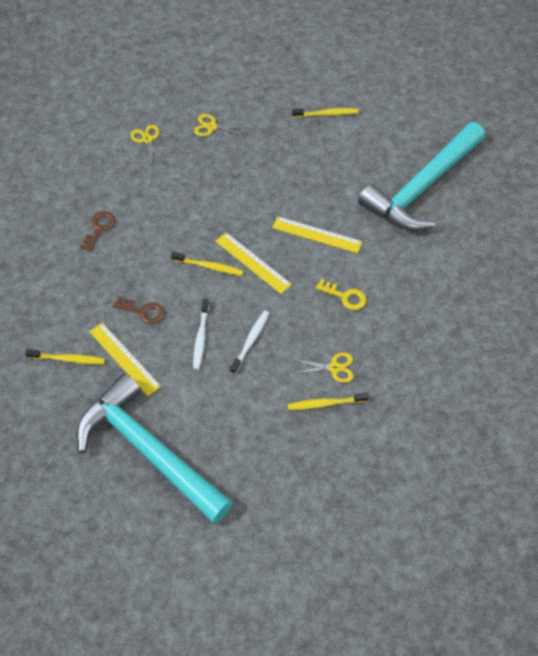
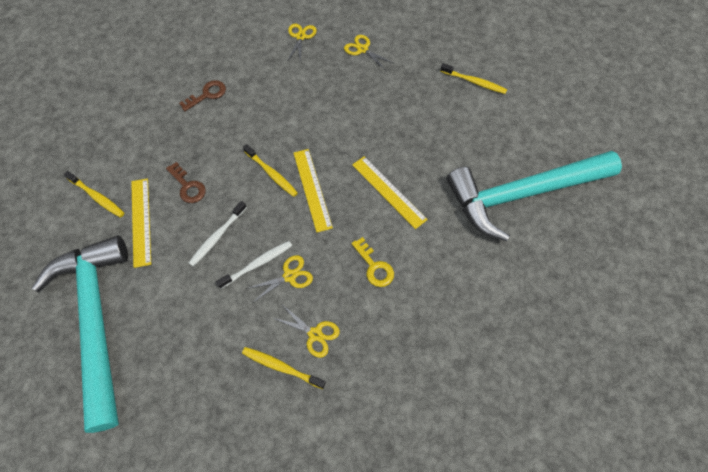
camera: 30 degrees right, 5 degrees up
(283, 337) = (289, 276): none -> yellow scissors

